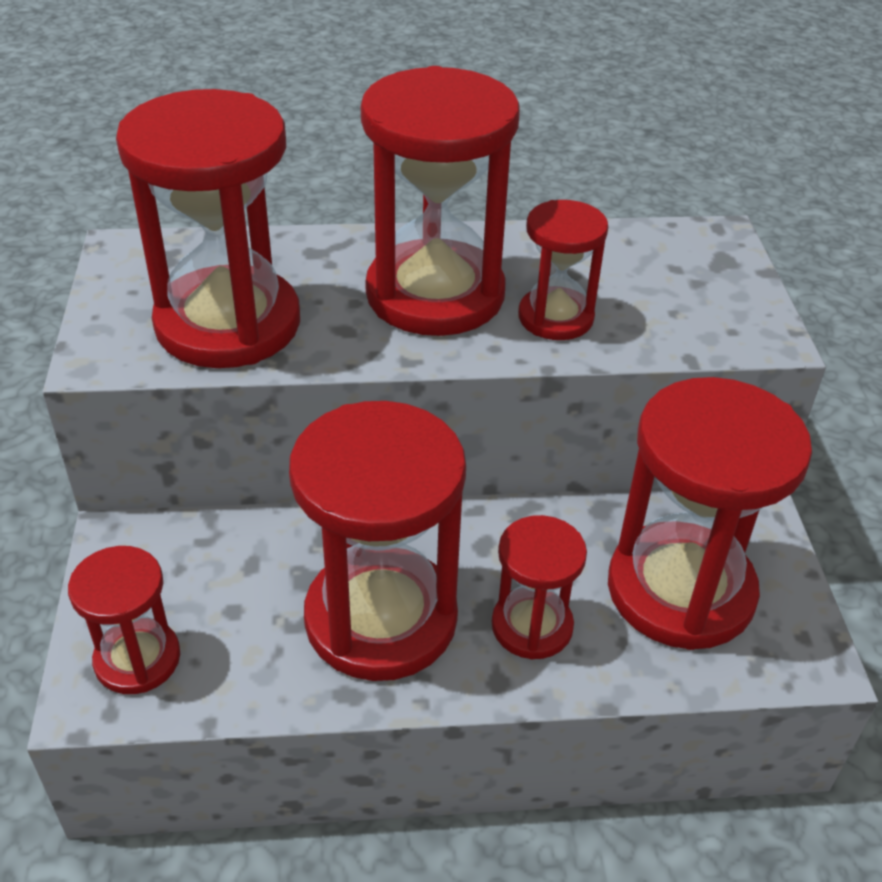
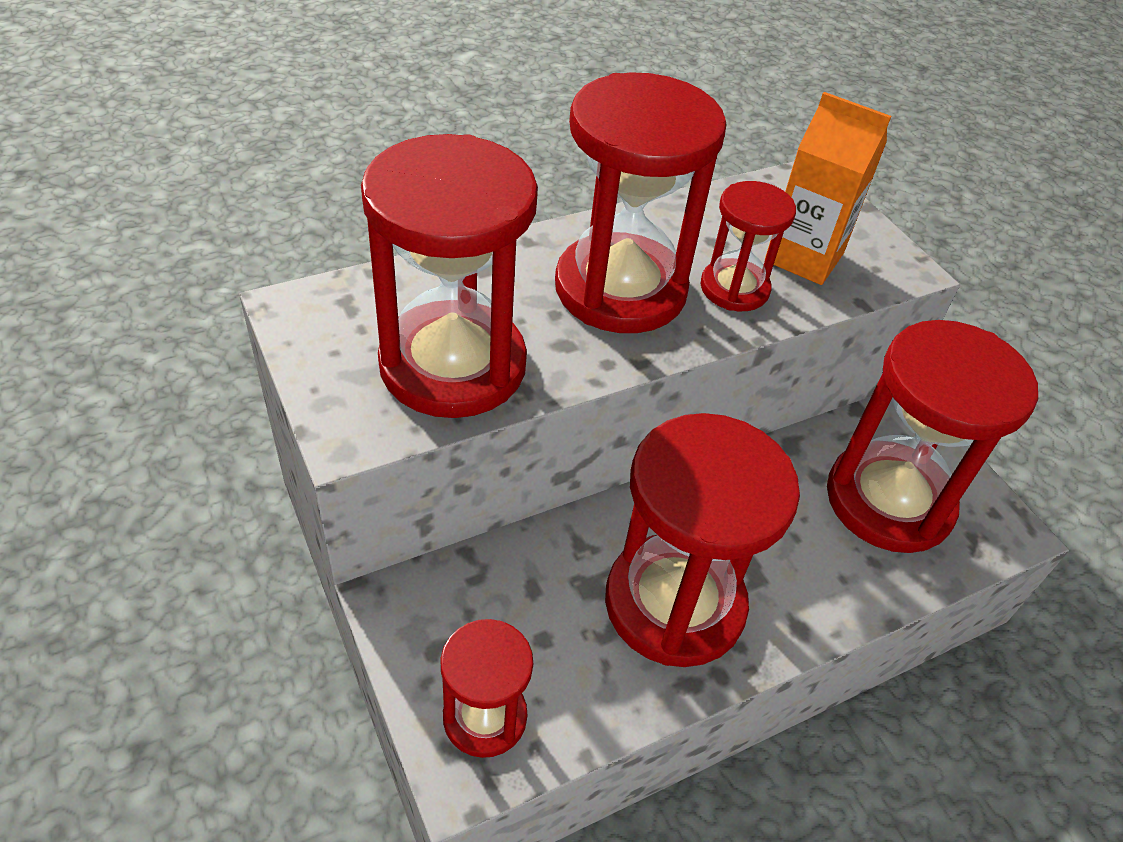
camera: 25 degrees left, 5 degrees up
(532, 626) = (797, 570): red hourglass -> none
(655, 304) = (804, 257): none -> orange carton

